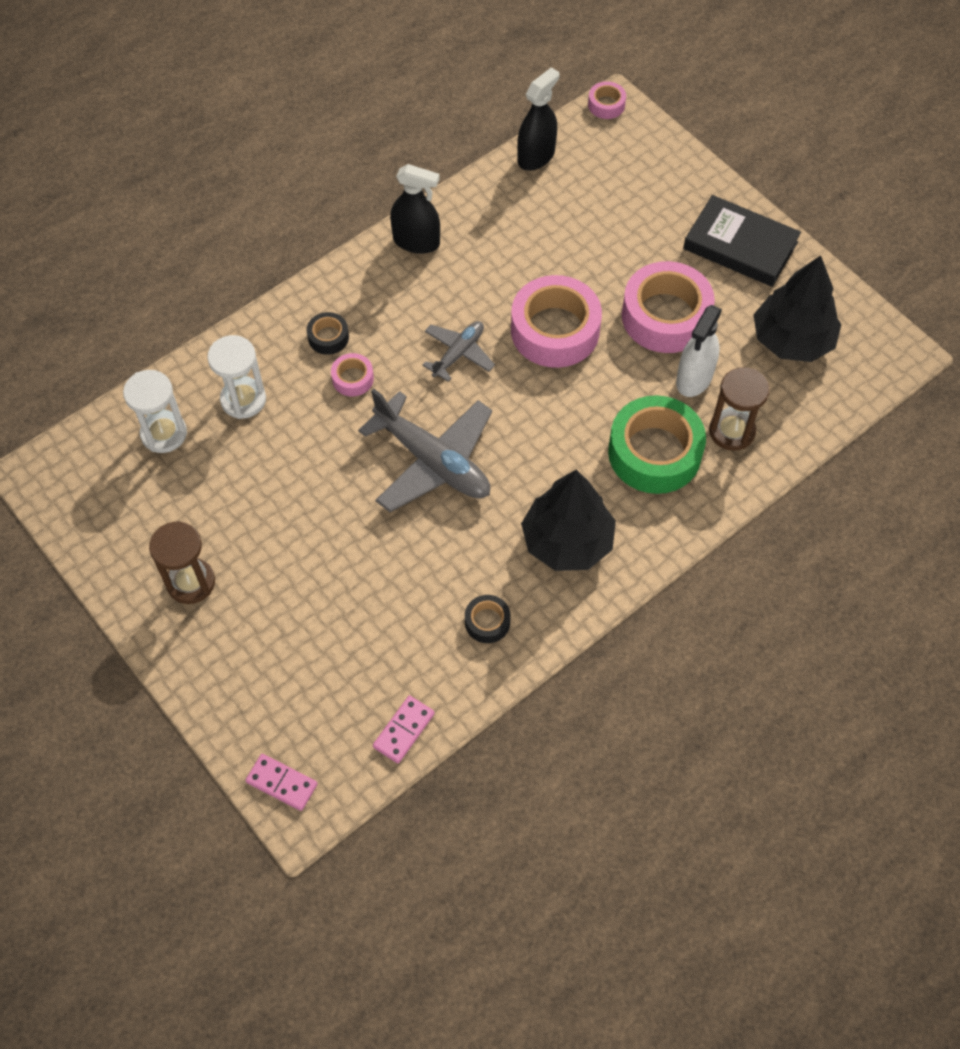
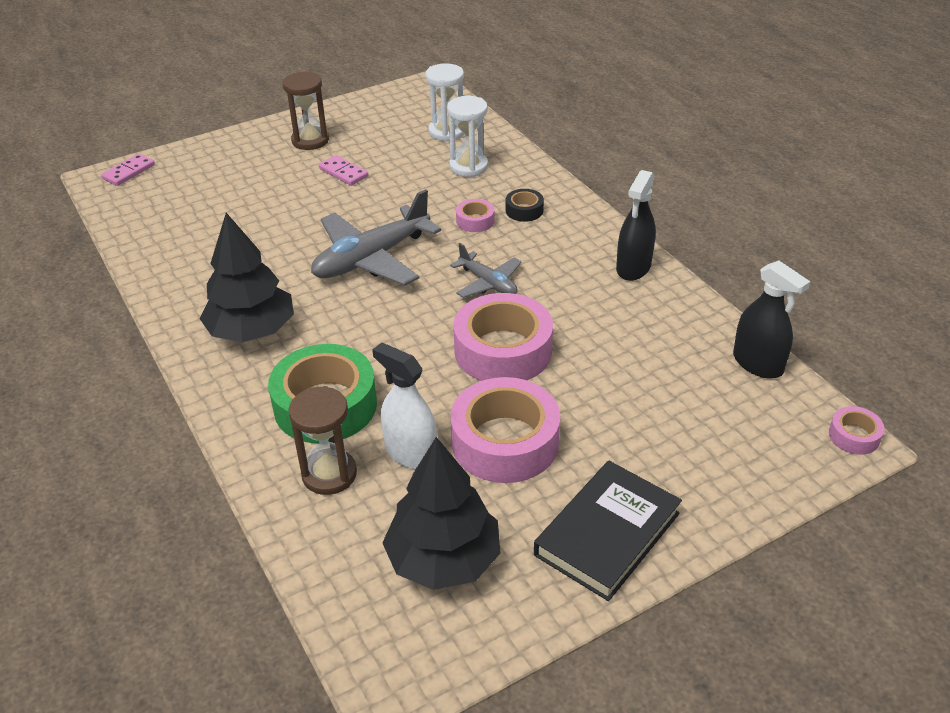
camera: 100 degrees right, 20 degrees down
(403, 730) = (131, 226): pink domino -> pink domino (343, 172)
(487, 622) = (198, 275): black tape -> none

